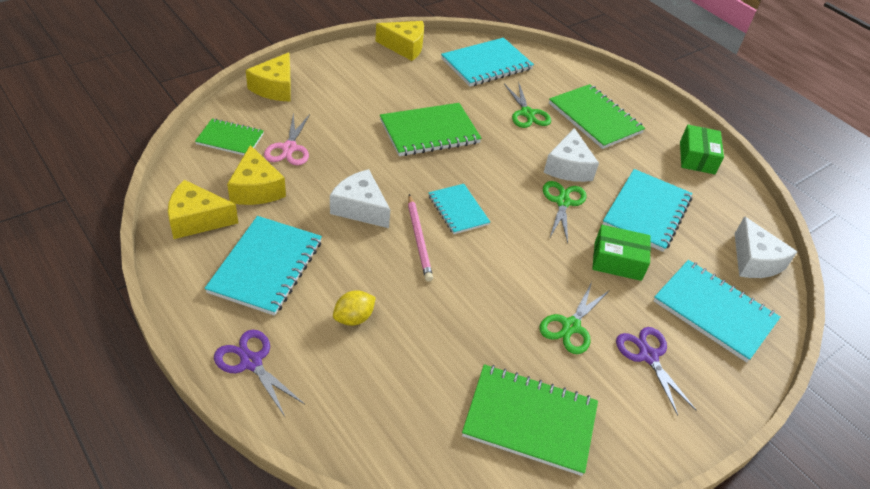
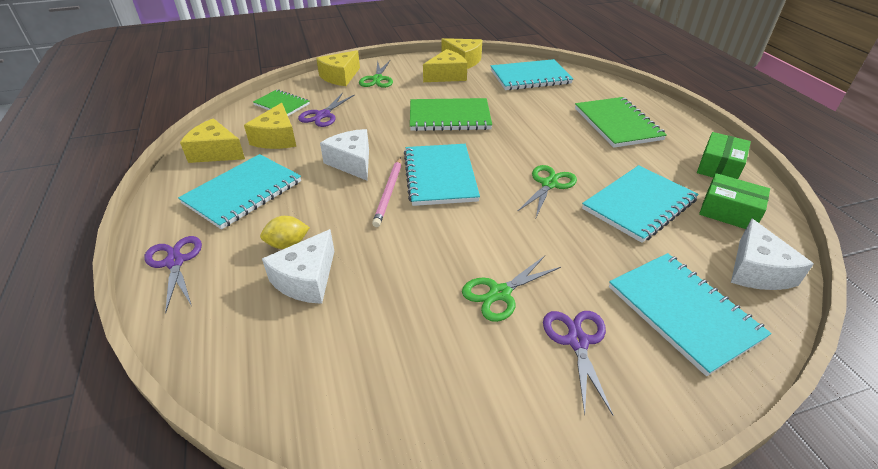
camera: 25 degrees right, 5 degrees down
(289, 148) = (323, 115): pink scissors -> purple scissors
(397, 72) = (446, 76): none -> yellow cheese
(458, 210) = (440, 176): turquoise notebook -> turquoise notebook, size x1.63
(527, 113) = (550, 114): green scissors -> green scissors (377, 79)
(530, 420) = (402, 376): green notebook -> none
(568, 167) = (569, 158): white cheese -> white cheese (307, 279)
(617, 261) = (584, 243): green box -> green box (729, 212)

